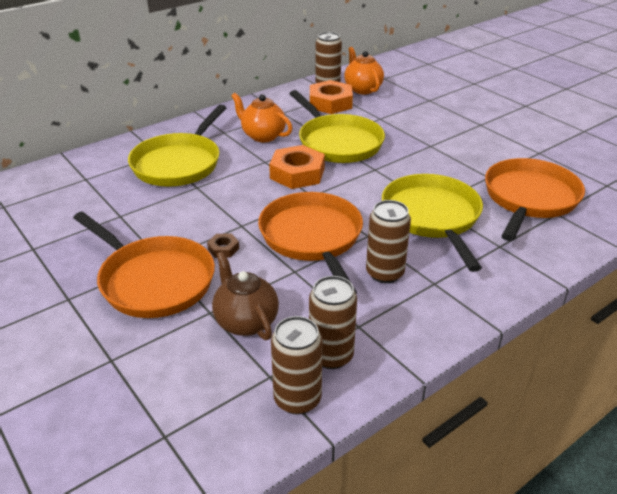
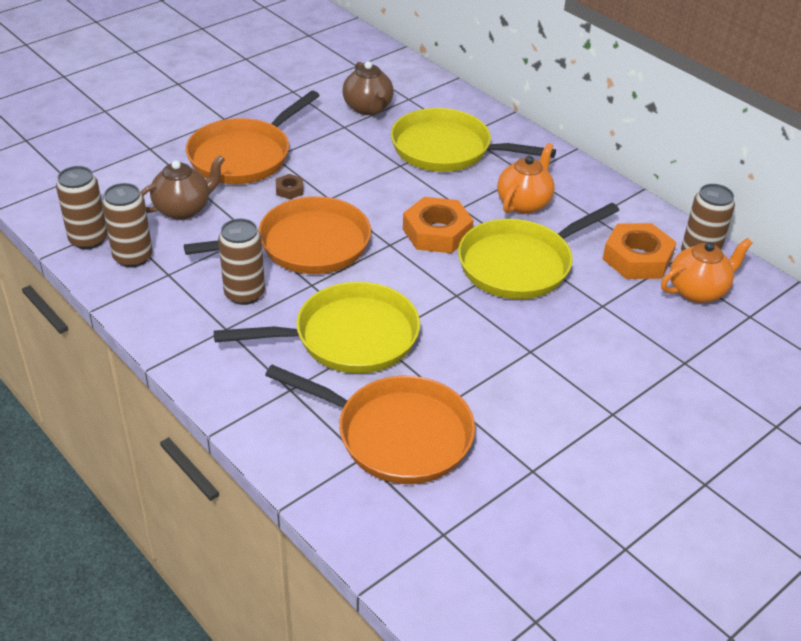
camera: 85 degrees right, 5 degrees up
(93, 201) = (368, 108): none -> brown teapot

